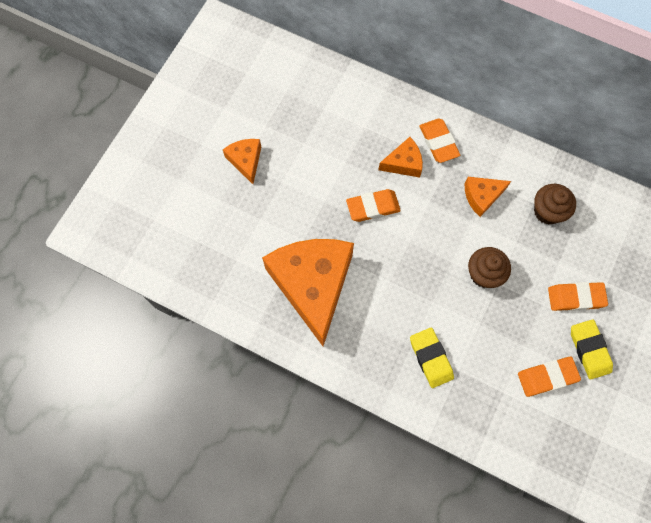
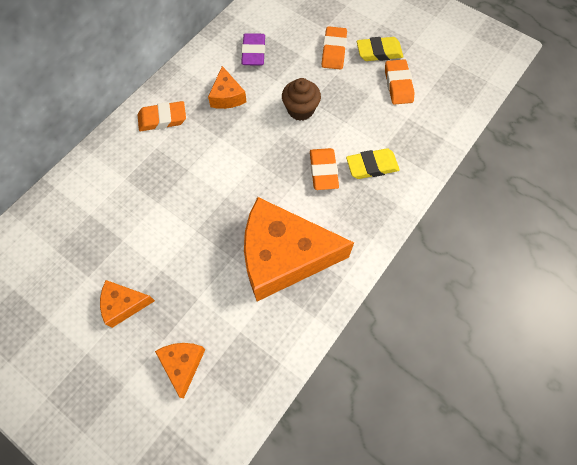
camera: 80 degrees left, 5 degrees down
(373, 207) = (213, 187): orange eraser -> orange eraser (323, 171)
(403, 163) = (175, 152): orange cheese -> orange cheese (183, 364)
(547, 211) = (253, 52): brown cupcake -> purple eraser

